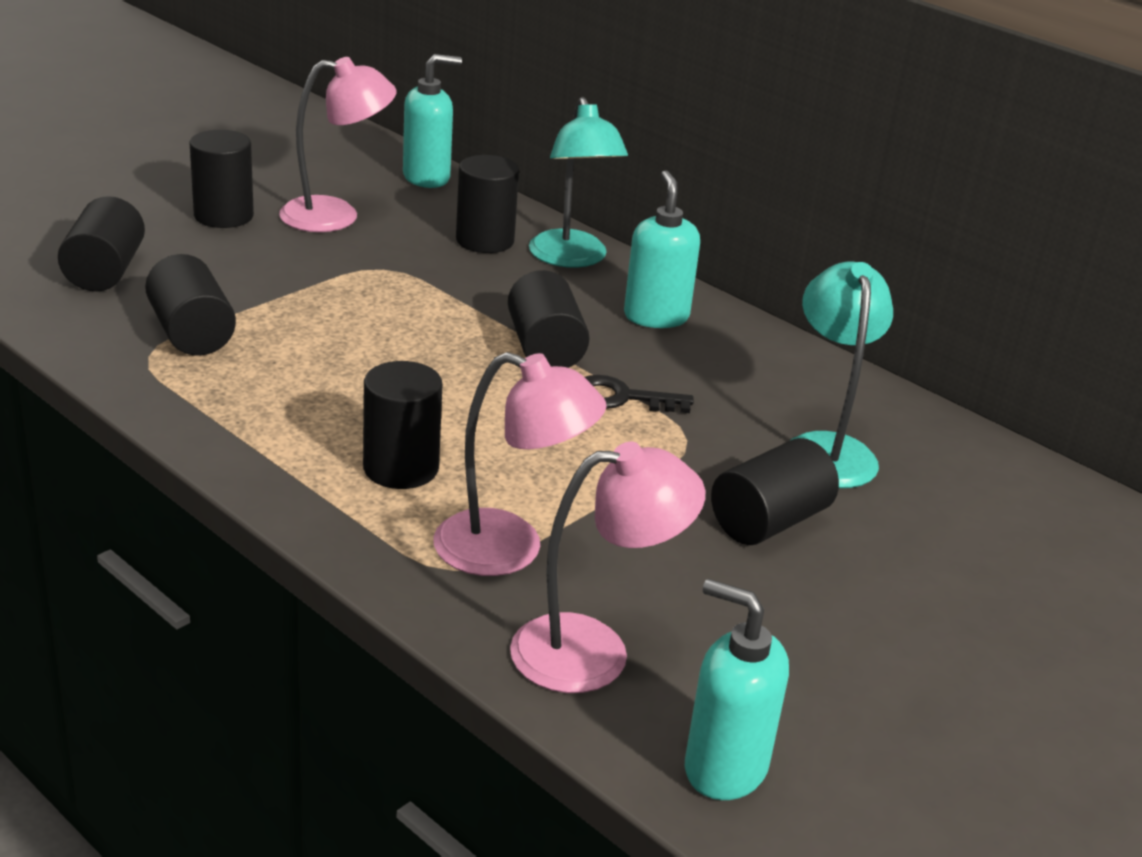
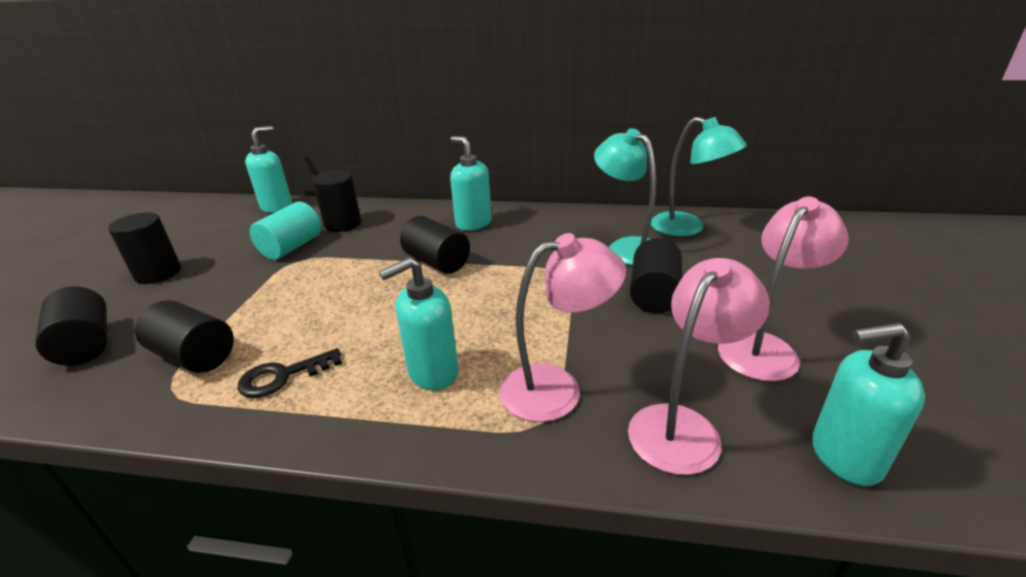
camera: 30 degrees left, 0 degrees up
(336, 216) = (239, 245): pink lamp -> pink lamp (764, 347)
(393, 247) = (291, 247): none -> turquoise cylinder
(401, 468) = (432, 372): black cylinder -> turquoise soap dispenser
(571, 258) = (399, 214): turquoise lamp -> turquoise lamp (687, 228)
(621, 398) = (506, 269): black key -> black key (282, 376)

